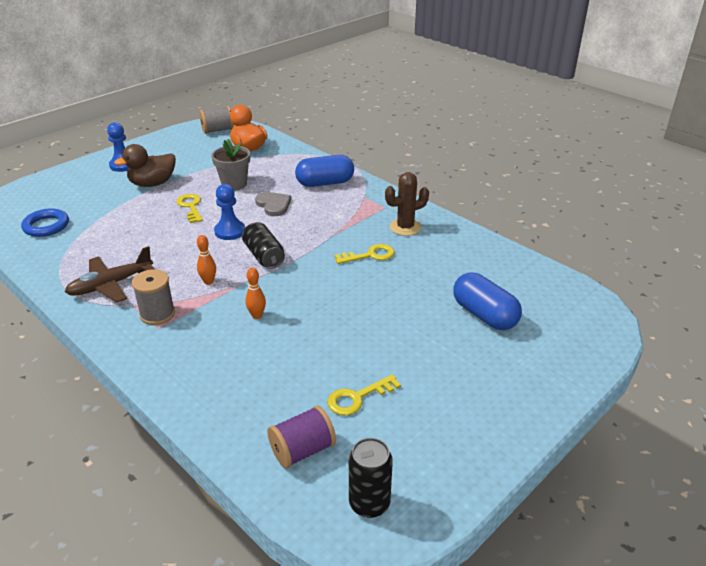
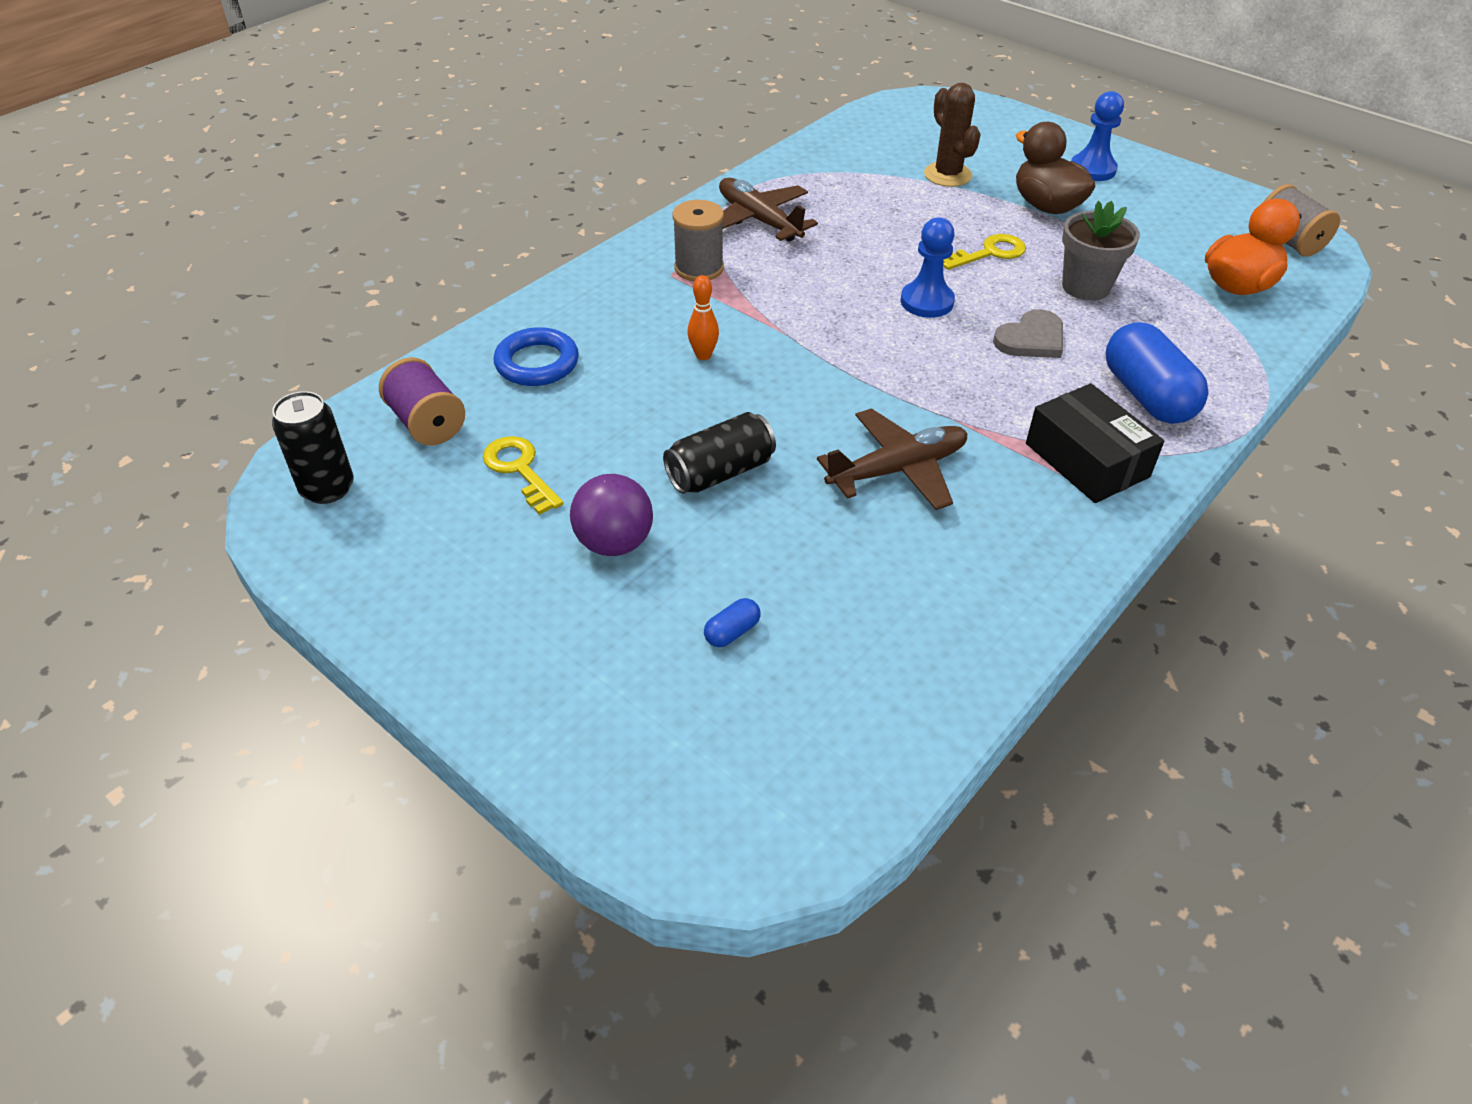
camera: 85 degrees right, 10 degrees up
(46, 226) = (888, 145): blue ring -> blue ring (537, 363)
(208, 282) = (781, 300): orange bowling pin -> none
(264, 256) = (863, 345): black can -> black can (720, 472)
(367, 204) = (1086, 460): none -> black box
(370, 255) = (898, 470): yellow key -> brown plane
(405, 227) = (1015, 518): brown cactus -> brown cactus (947, 175)
(423, 355) = (614, 543): none -> purple ball
(484, 315) = (732, 632): blue capsule -> blue capsule, size x0.42

